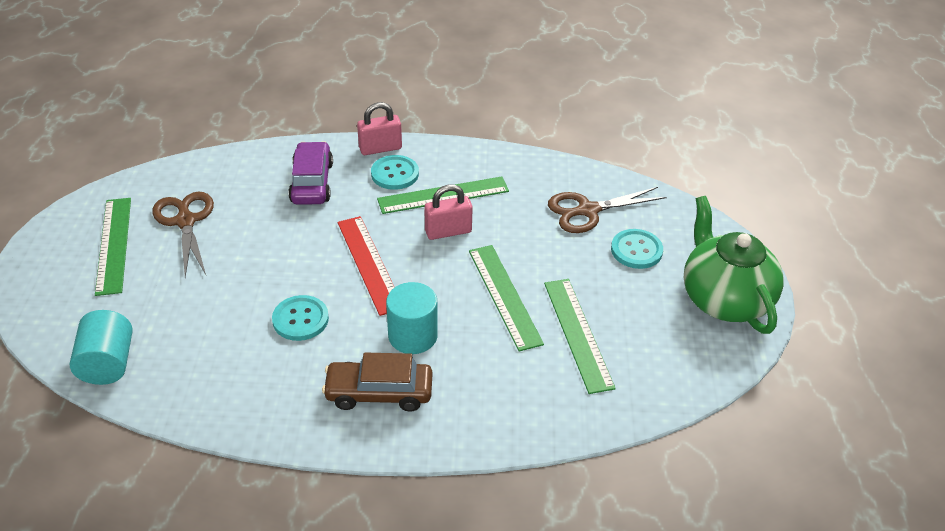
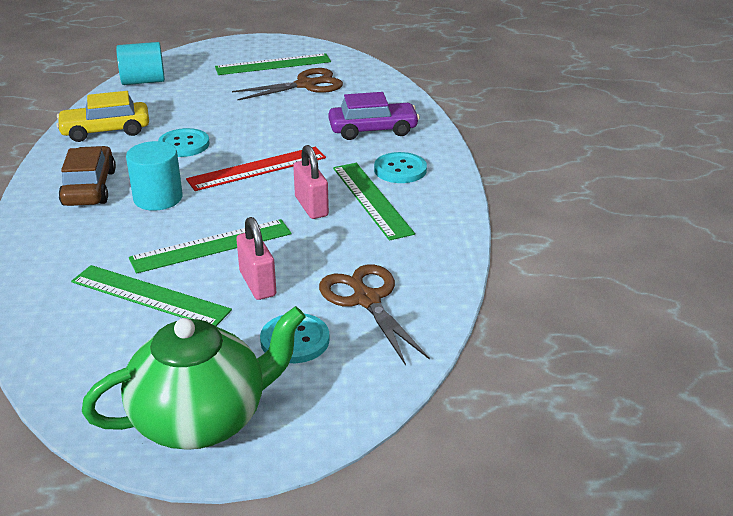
camera: 85 degrees right, 10 degrees down
(242, 390) = (106, 131): none -> yellow car
(380, 148) = (441, 158): pink padlock -> pink padlock (257, 284)
(577, 334) = (150, 296): green ruler -> green ruler turned 45 degrees clockwise

